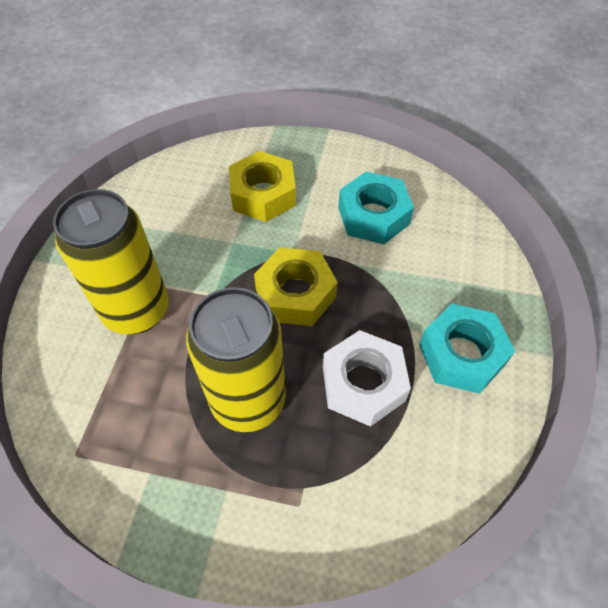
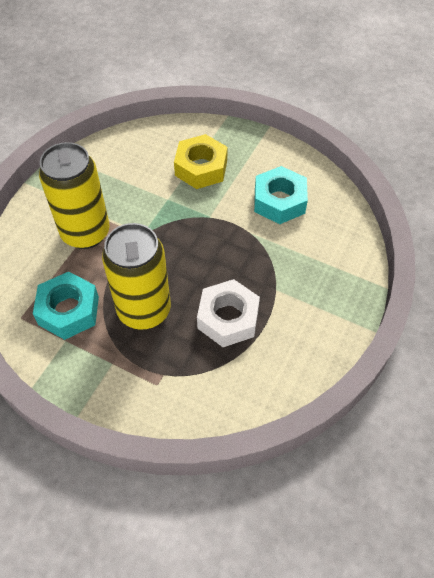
camera: 15 degrees right, 0 degrees up
(295, 294) = (201, 246): yellow nut -> none
(461, 354) = (307, 315): turquoise nut -> turquoise nut (68, 311)

